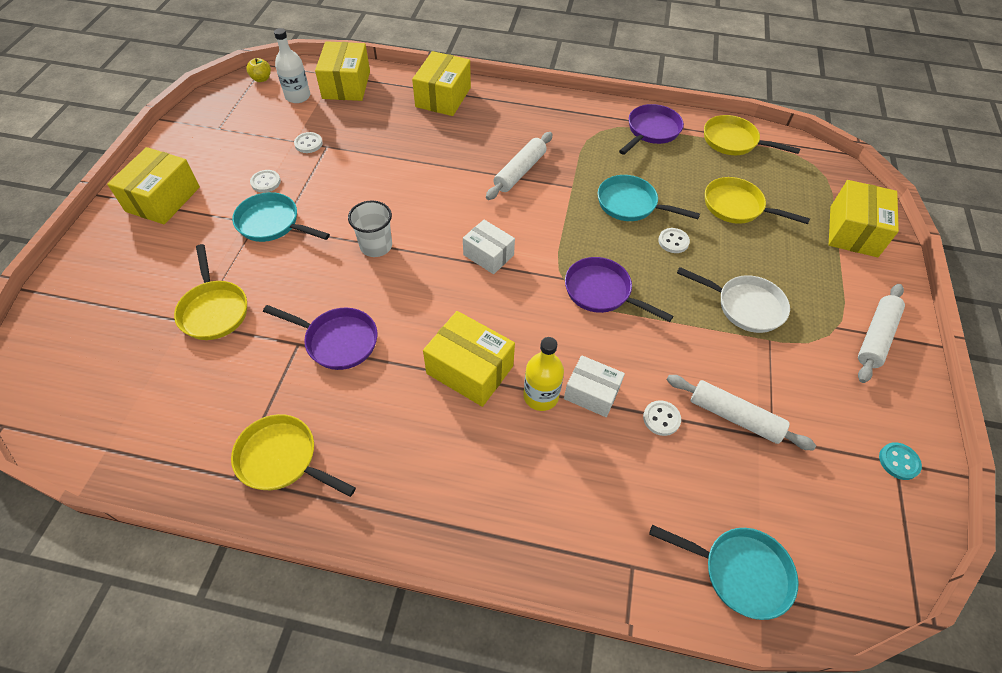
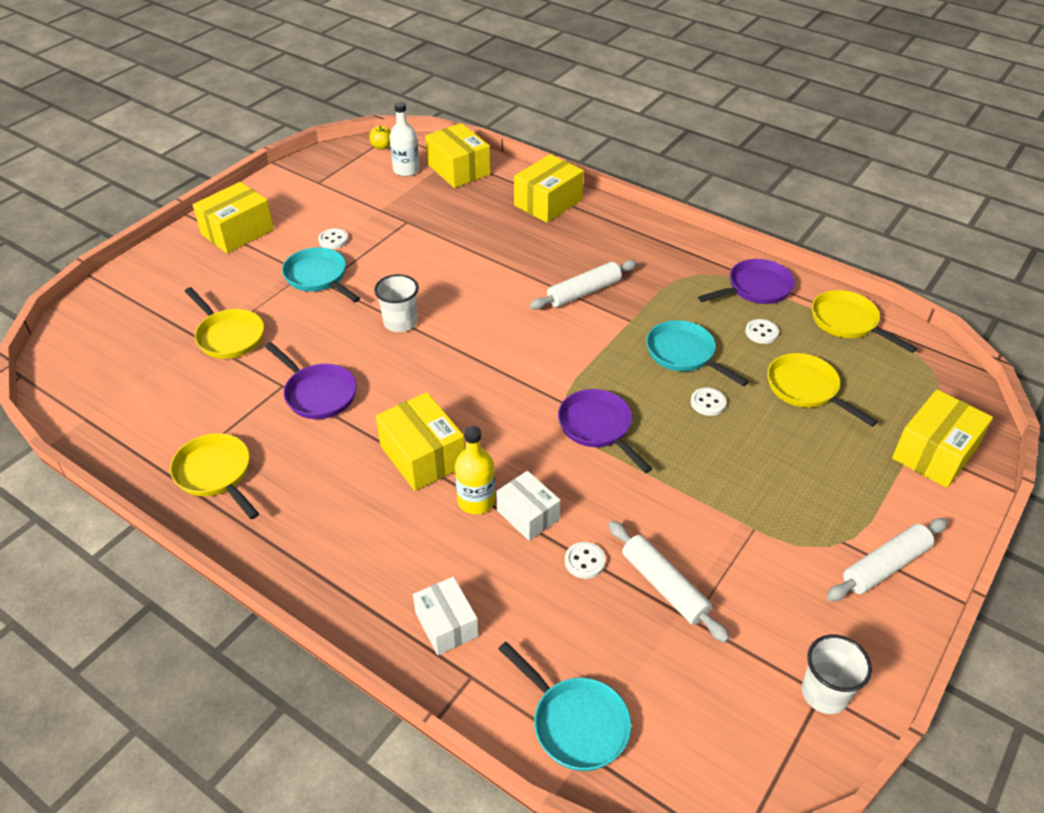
camera: 25 degrees right, 10 degrees down
(214, 310) = (228, 336): yellow pan -> yellow pan turned 45 degrees counterclockwise
(308, 144) = (391, 215): white button -> white button (761, 332)
(346, 85) = (458, 169): yellow box -> yellow box turned 60 degrees counterclockwise
(488, 255) = (503, 360): white box -> white box (446, 624)
(745, 306) = (748, 488): white pan -> none
(898, 462) = (824, 693): turquoise button -> white cup

